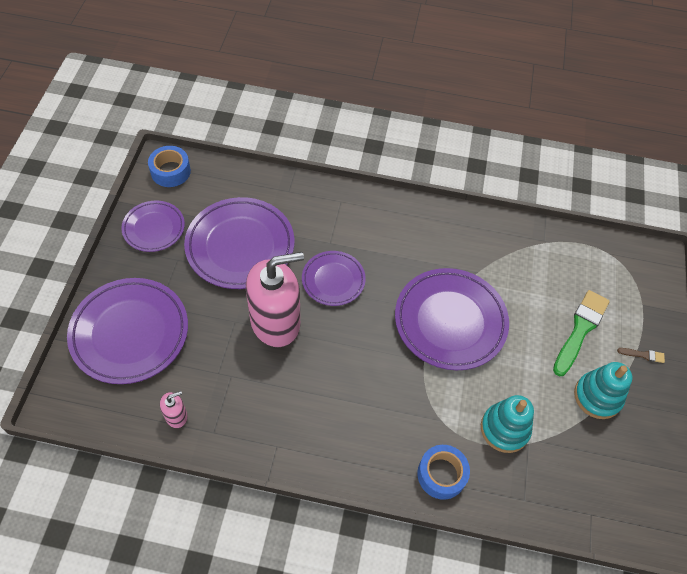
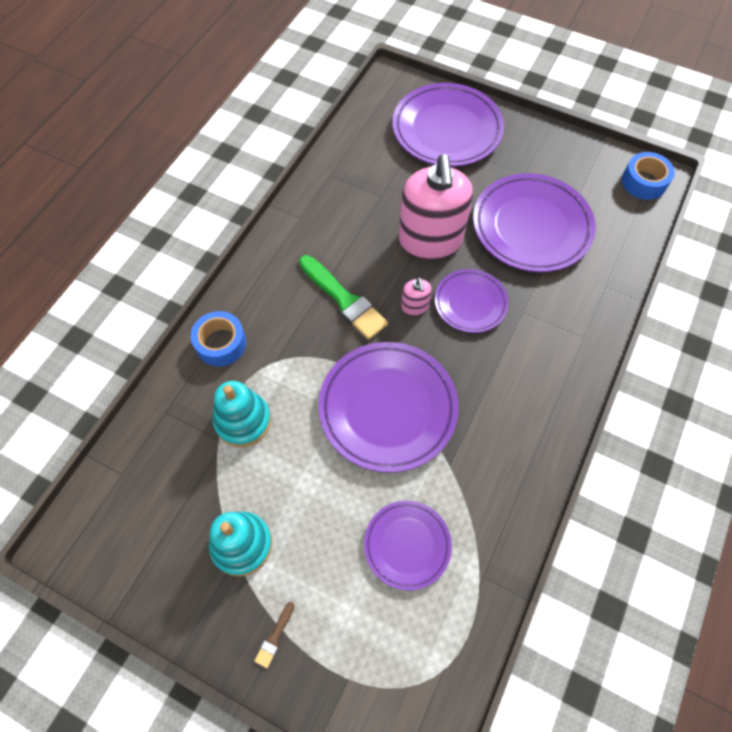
camera: 110 degrees right, 5 degrees up
(154, 228) = (566, 160): purple plate -> purple plate (407, 545)
(176, 416) = (354, 152): pink soap dispenser -> pink soap dispenser (415, 306)
(580, 330) = (334, 565): green brush -> green brush (344, 299)

